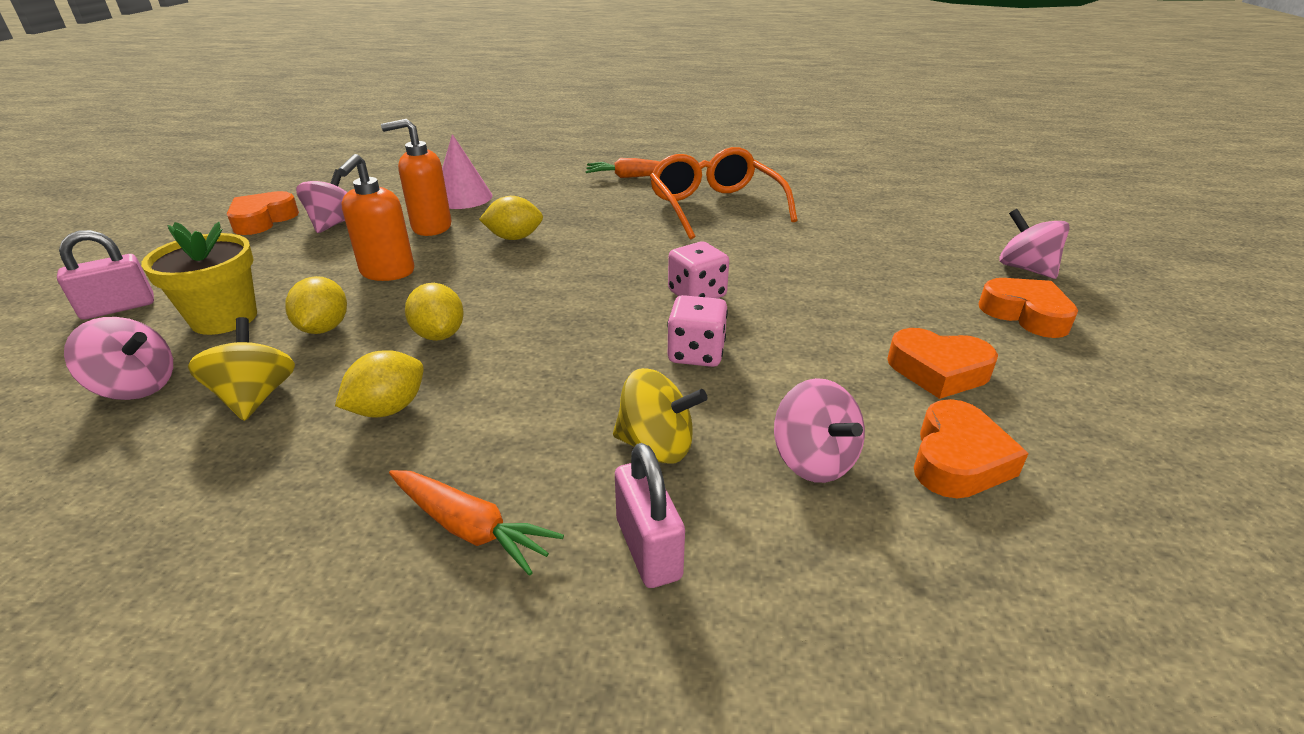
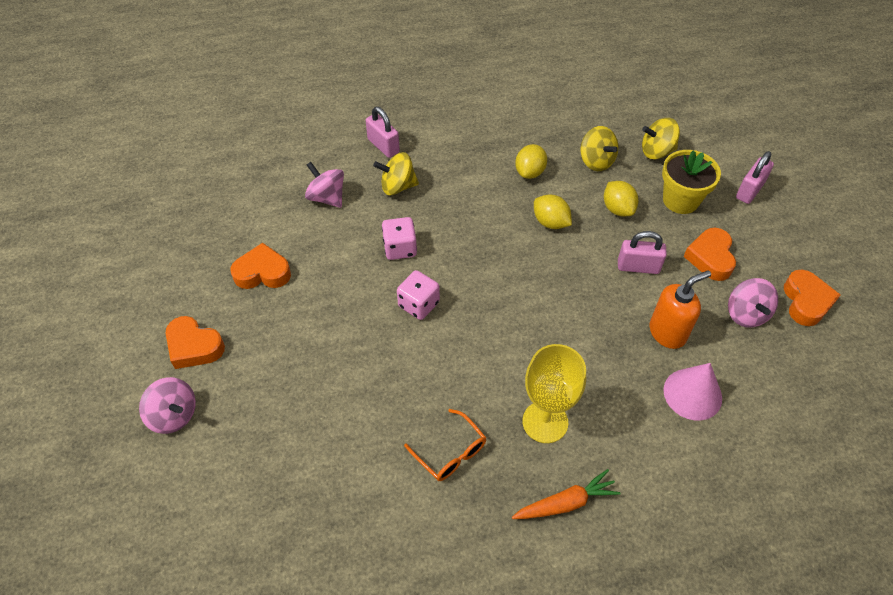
camera: 160 degrees right, 20 degrees up
(136, 387) = (656, 151): pink spinning top -> yellow spinning top
(387, 272) = (638, 267): orange soap dispenser -> pink padlock
(470, 528) = (451, 136): orange carrot -> none
(514, 238) = (590, 337): yellow lemon -> none
(613, 206) = (545, 422): none -> yellow goblet
(715, 207) = (450, 453): orange glasses -> orange glasses, size x0.55
(958, 459) = (262, 215): orange heart -> orange heart (710, 258)

